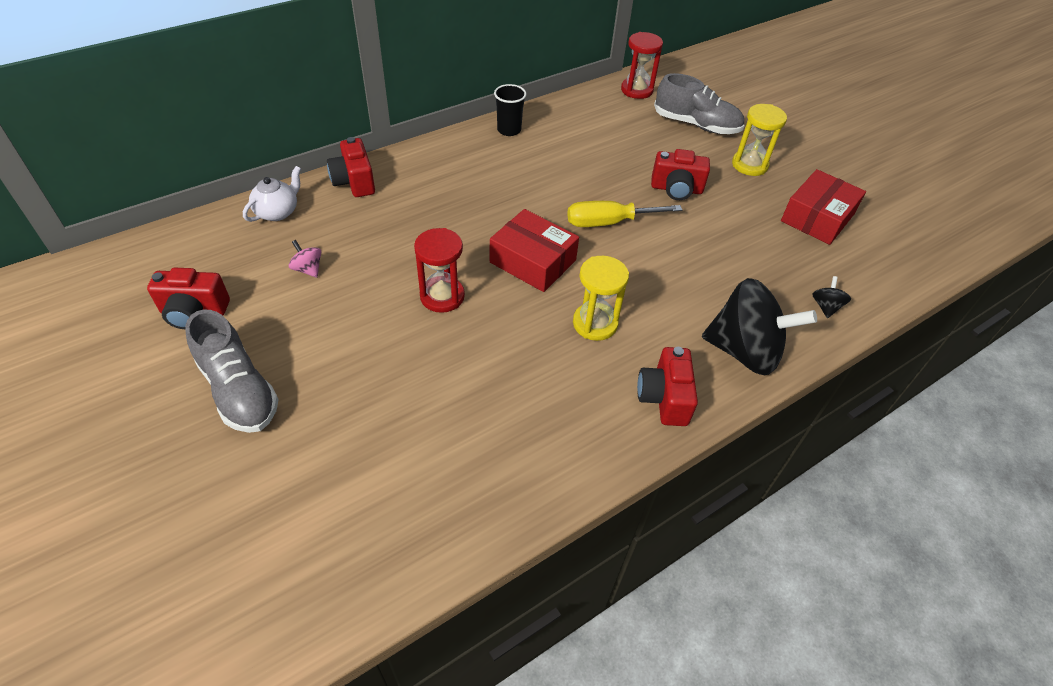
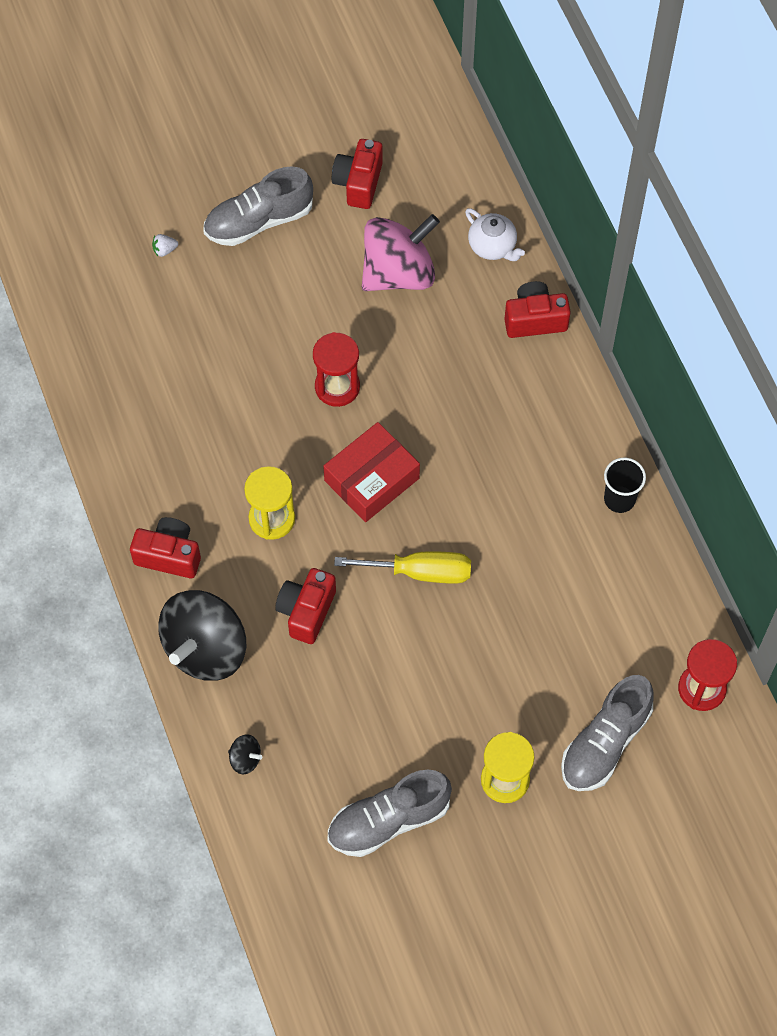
camera: 105 degrees right, 15 degrees up
(278, 478) = (164, 250): none -> white strawberry
(308, 269) = (398, 273): pink spinning top -> pink spinning top, size x2.49
(608, 222) = (420, 572): yellow screwdriver -> yellow screwdriver turned 90 degrees clockwise
(676, 189) = (469, 668): red camera -> red camera (306, 611)
(817, 217) = (388, 820): red box -> grey shoe

